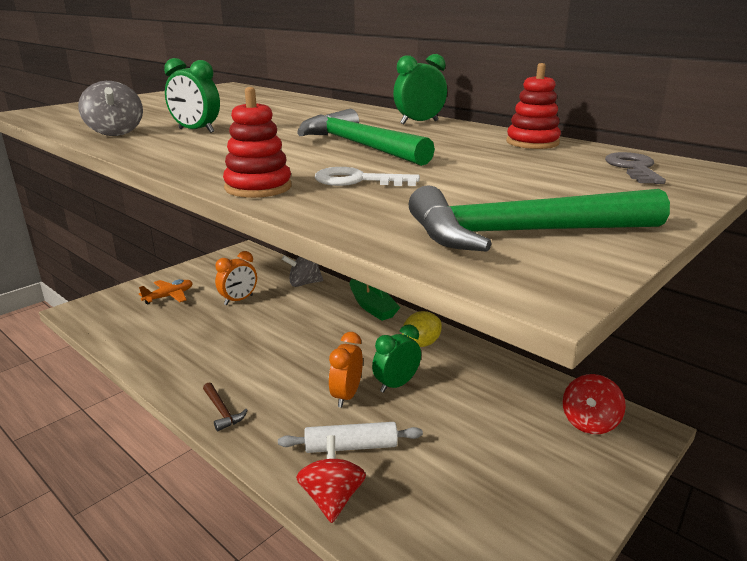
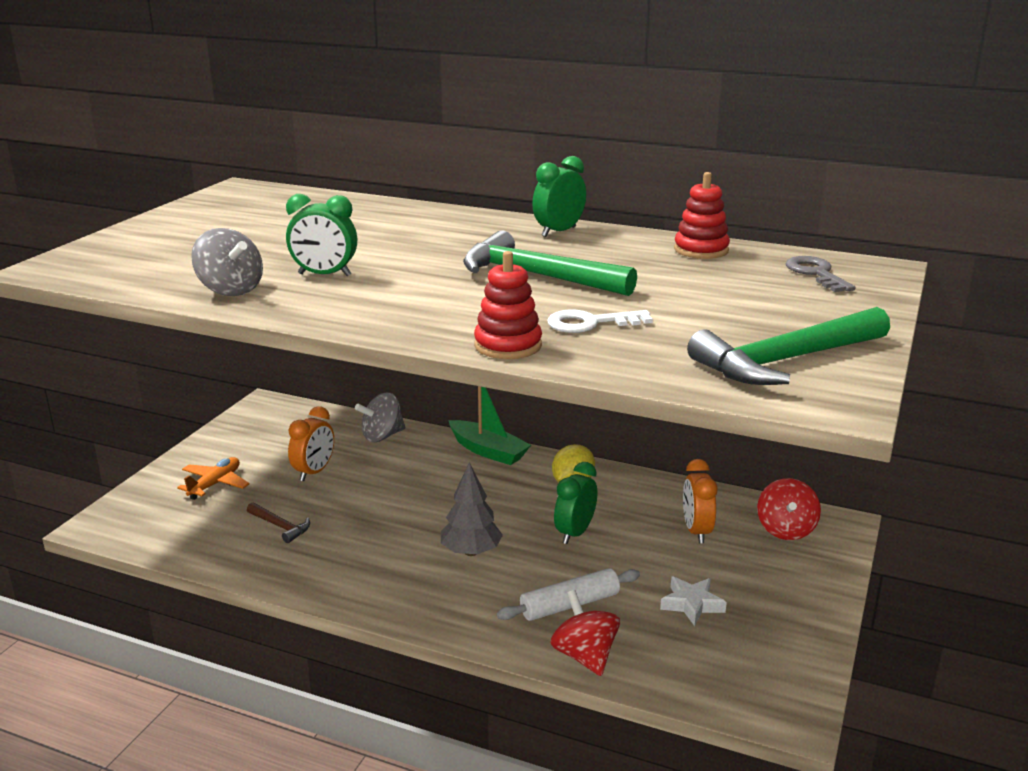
camera: 20 degrees left, 0 degrees up
(222, 411) = (402, 602): brown hammer -> brown hammer (280, 526)
(303, 382) = (471, 551): none -> grey tree
(346, 396) = (529, 556): orange clock -> orange clock (696, 531)
(459, 473) = (691, 604): none -> white star

